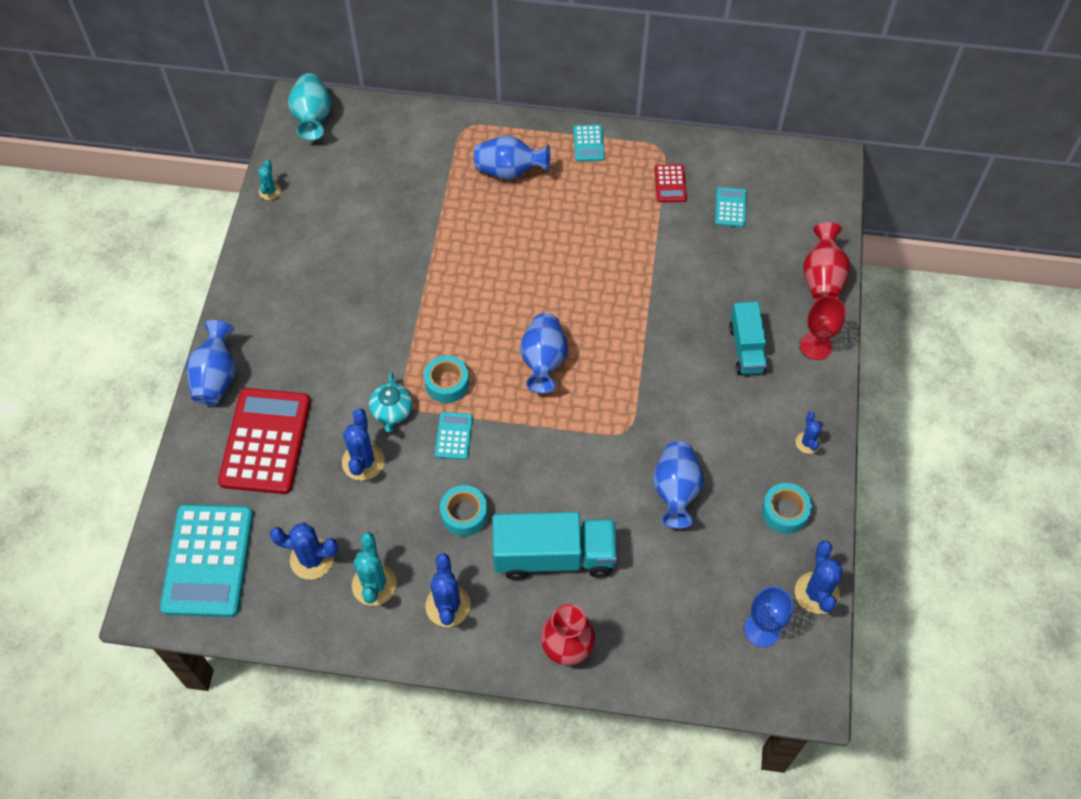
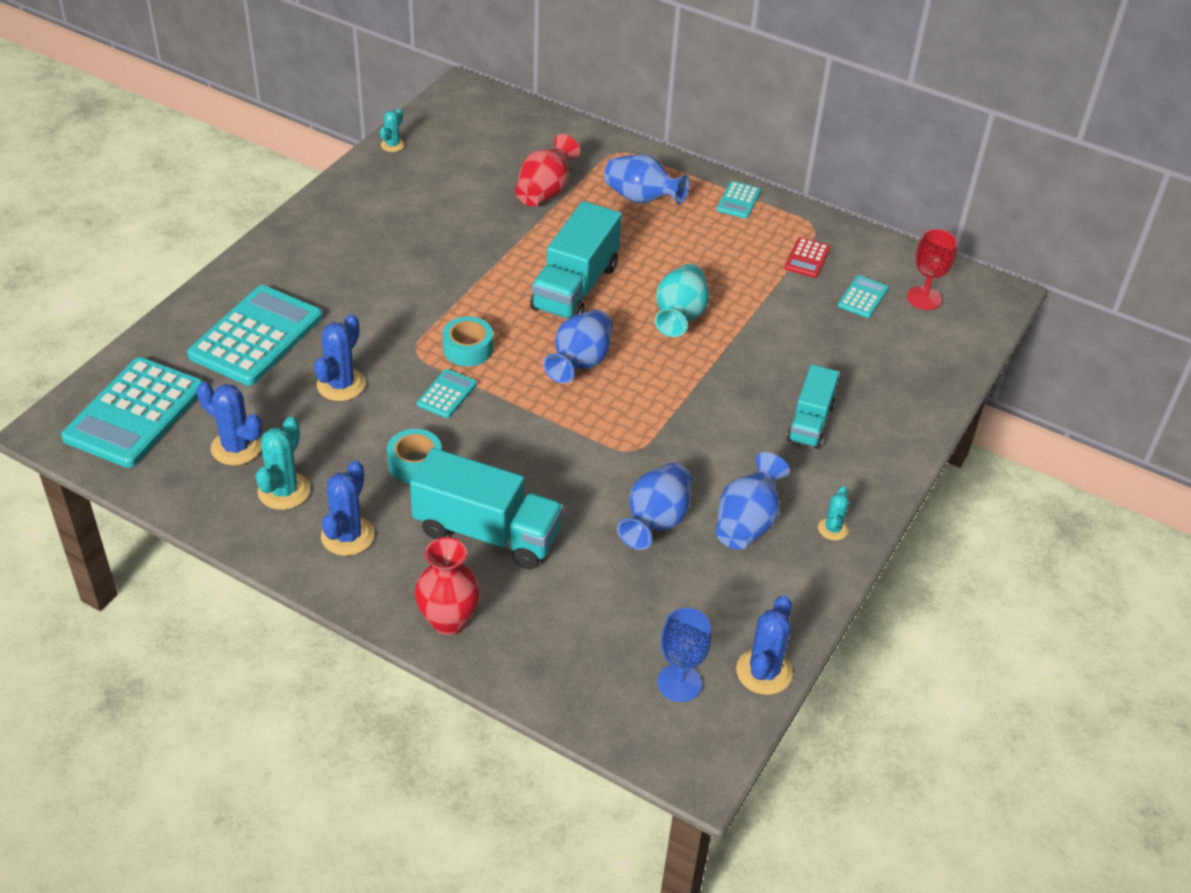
camera: 20 degrees right, 15 degrees down
(216, 377) = (244, 271): blue vase -> blue vase (747, 523)
(266, 441) = (256, 336): red calculator -> turquoise calculator
(313, 118) = (471, 102): turquoise vase -> turquoise vase (679, 316)
(392, 411) = (397, 353): turquoise teapot -> none
(501, 286) = (575, 287): none -> turquoise truck
(784, 512) = (769, 583): turquoise tape -> none
(807, 443) = (832, 529): blue cactus -> turquoise cactus
(815, 346) = (891, 446): red goblet -> red goblet (924, 298)
(822, 278) = (933, 389): red vase -> red vase (545, 192)

